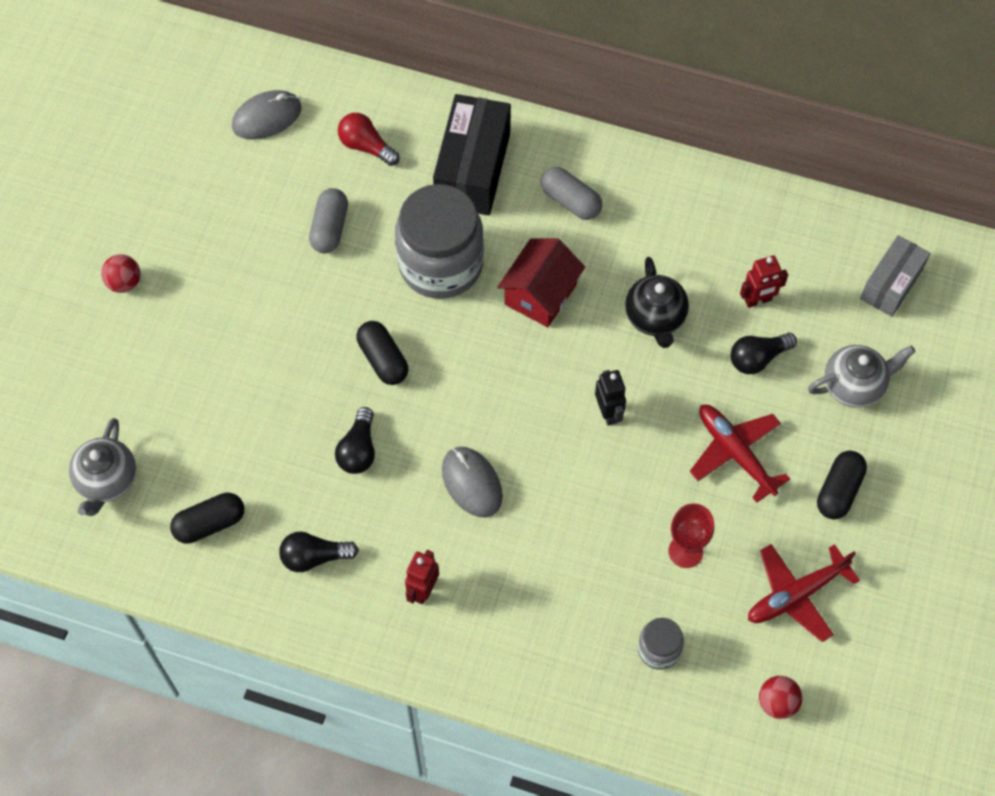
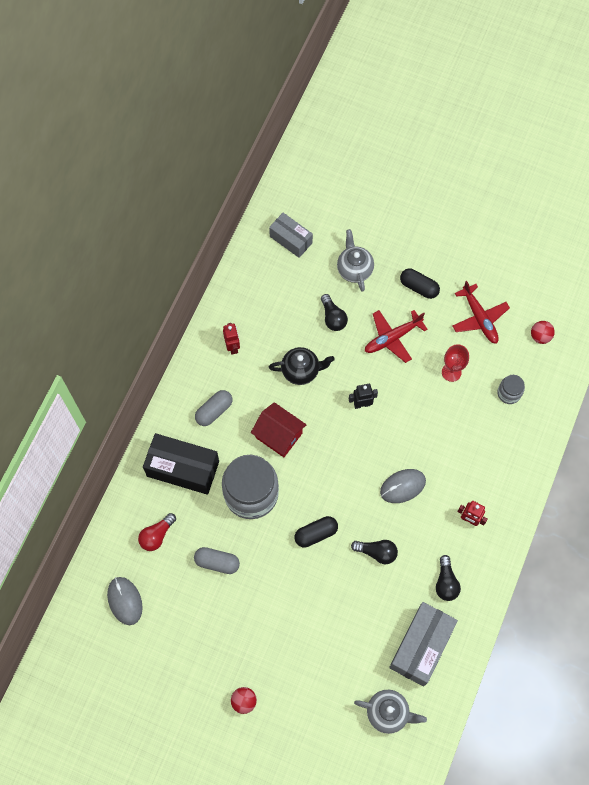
camera: 85 degrees left, 5 degrees up
(210, 524) = (421, 646): black capsule -> grey box
(758, 300) = (294, 312): red robot -> red robot (232, 347)

